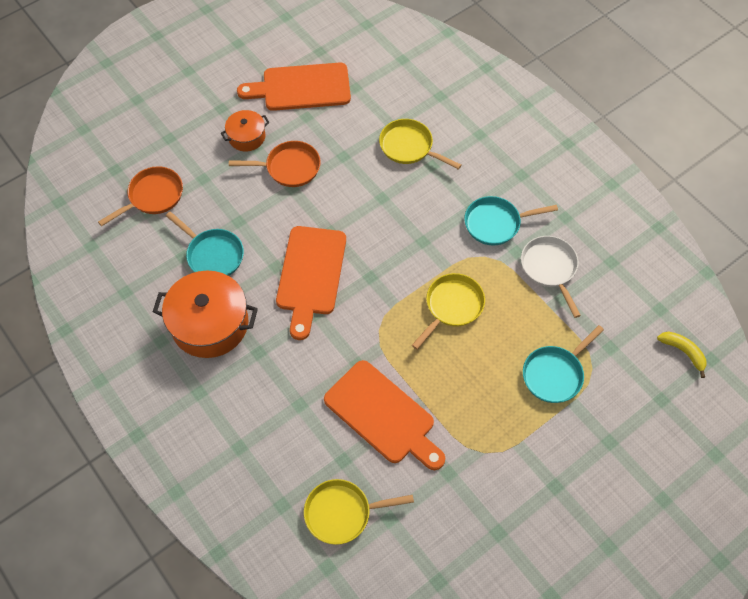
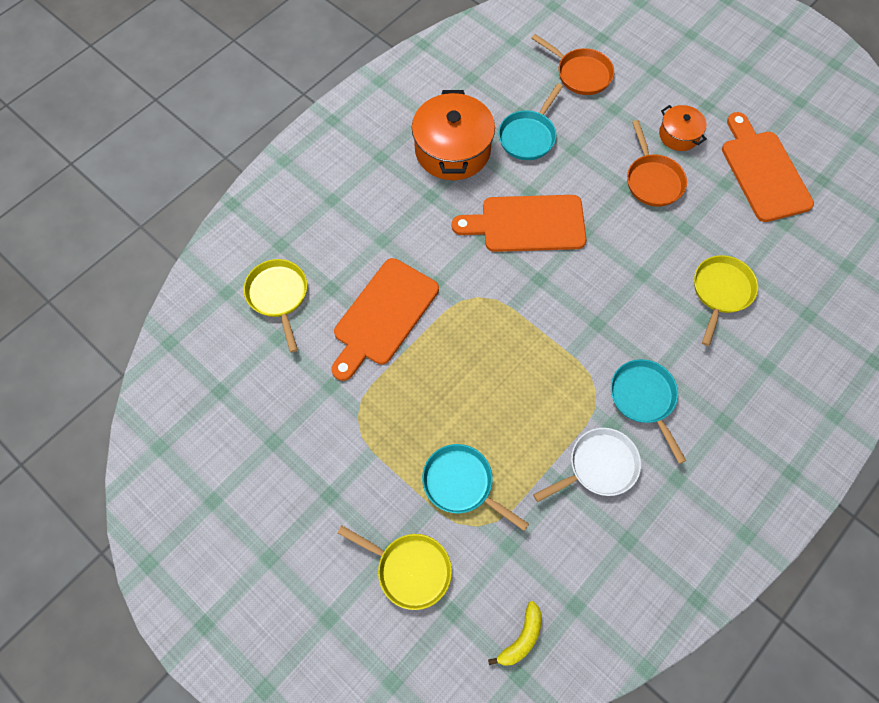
camera: 80 degrees right, 5 degrees up
(452, 306) = (522, 365): yellow pan -> yellow pan (409, 569)

